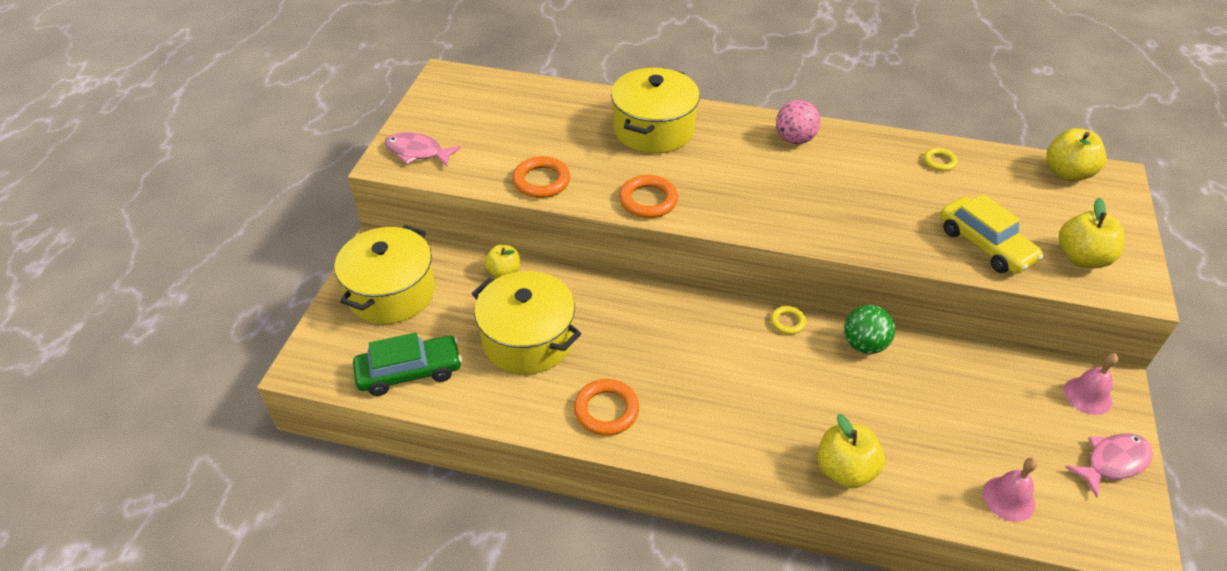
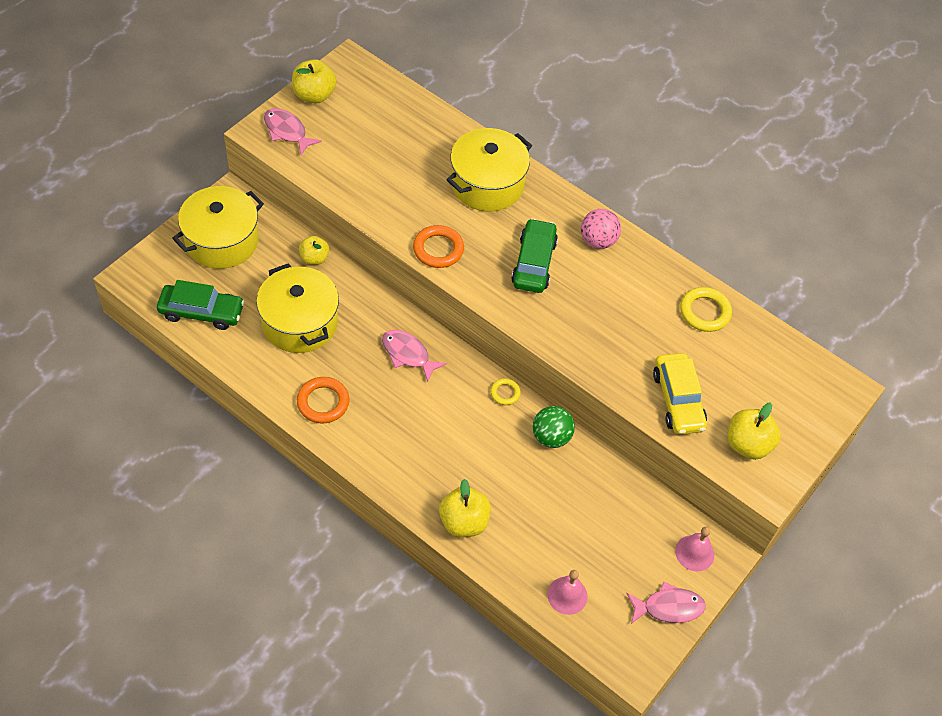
camera: 20 degrees right, 10 degrees up
(541, 181) = (366, 198): orange ring -> none
(664, 325) = (408, 354): none -> pink fish
(750, 178) = (534, 263): none -> green car
(939, 162) = (704, 312): yellow ring -> yellow ring, size x1.71
(1067, 173) = (807, 367): yellow apple -> yellow apple (314, 95)

